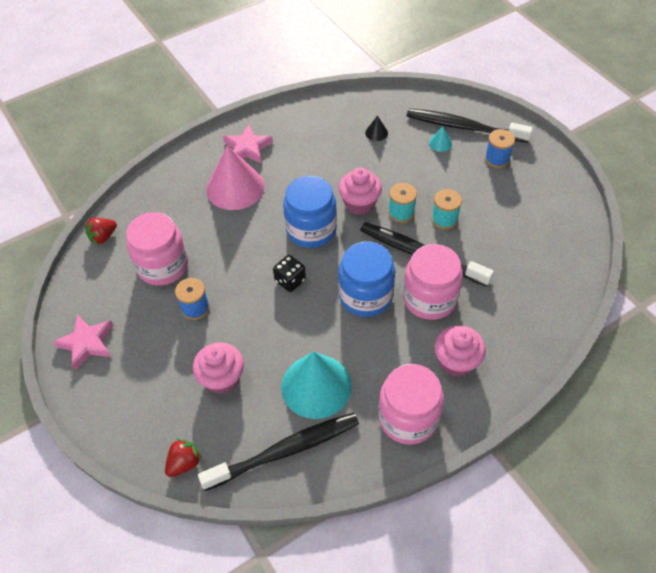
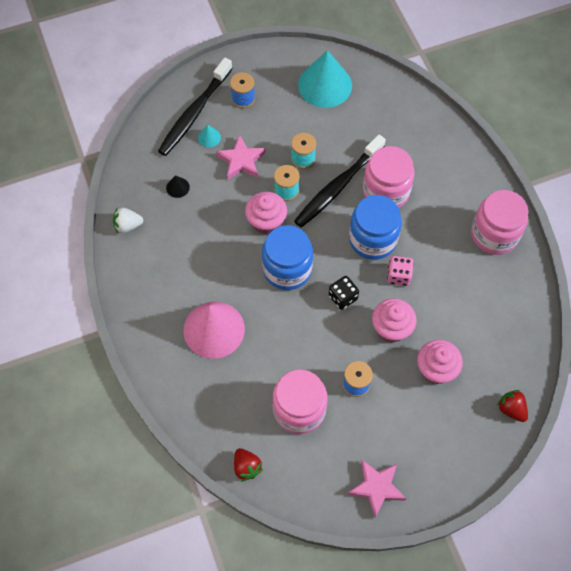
camera: 80 degrees left, 10 degrees up
(247, 148) = (161, 310): pink star -> pink star (241, 161)
(285, 451) = (510, 329): black toothbrush -> none
(316, 386) = (455, 295): turquoise cone -> turquoise cone (325, 85)
(326, 109) = (128, 225): none -> white strawberry
(327, 327) = (399, 276): none -> pink dice
(456, 361) = (450, 188): pink cupcake -> pink cupcake (391, 328)

